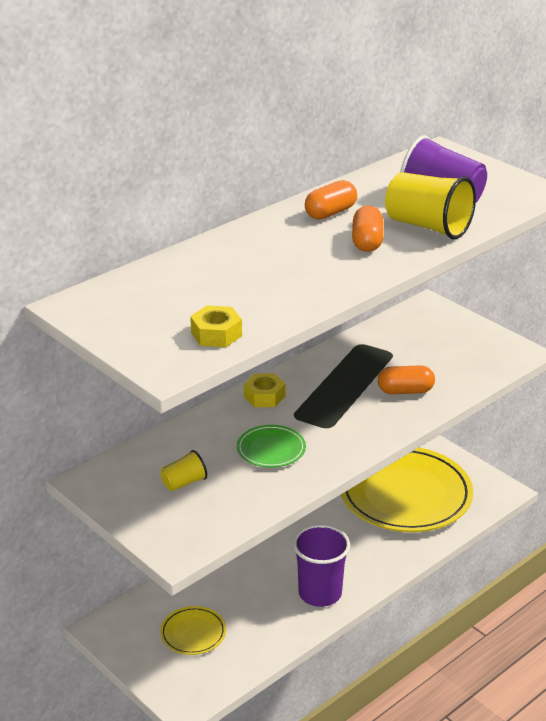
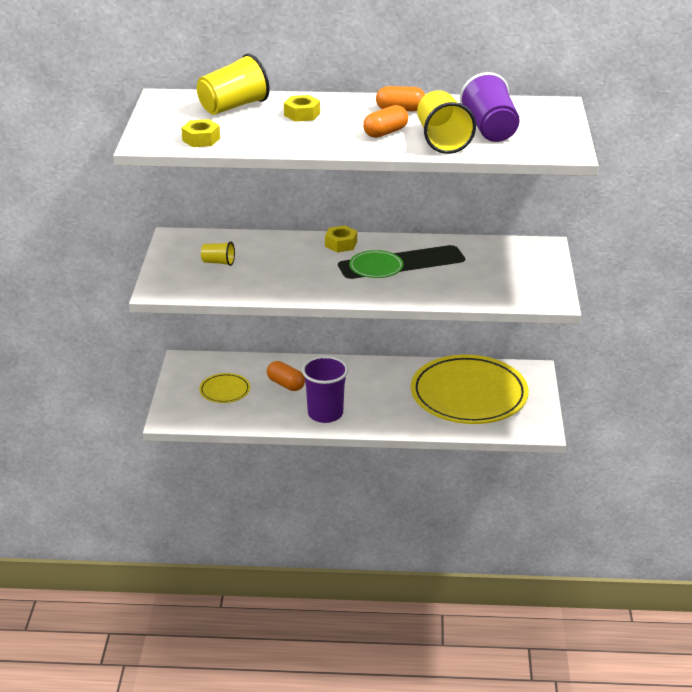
camera: 45 degrees right, 0 degrees up
(170, 282) = (233, 107): none -> yellow cup
(254, 258) = (302, 114): none -> yellow nut
(271, 449) = (293, 271): green plate -> green plate (376, 267)
(405, 391) = (431, 283): orange capsule -> orange capsule (286, 384)

